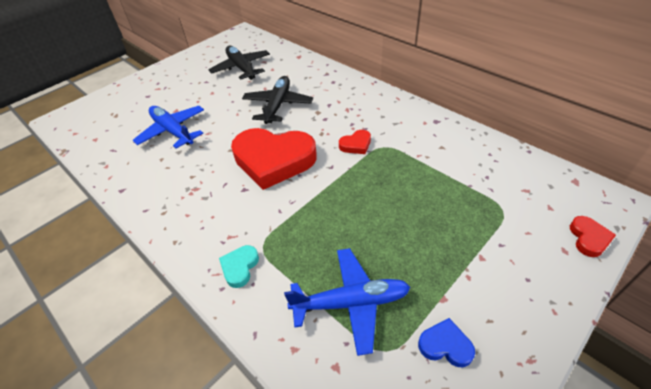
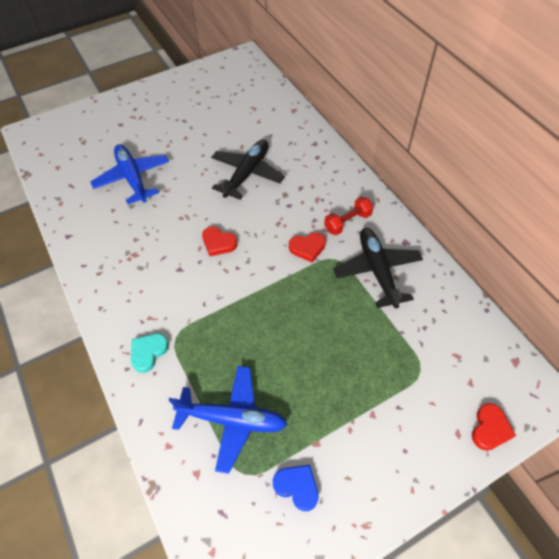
camera: 15 degrees right, 10 degrees up
(241, 68) = (226, 111): black plane -> black plane (377, 270)
(273, 160) = (218, 243): red heart -> red heart, size x0.42
(381, 119) = (347, 222): none -> red dumbbell

